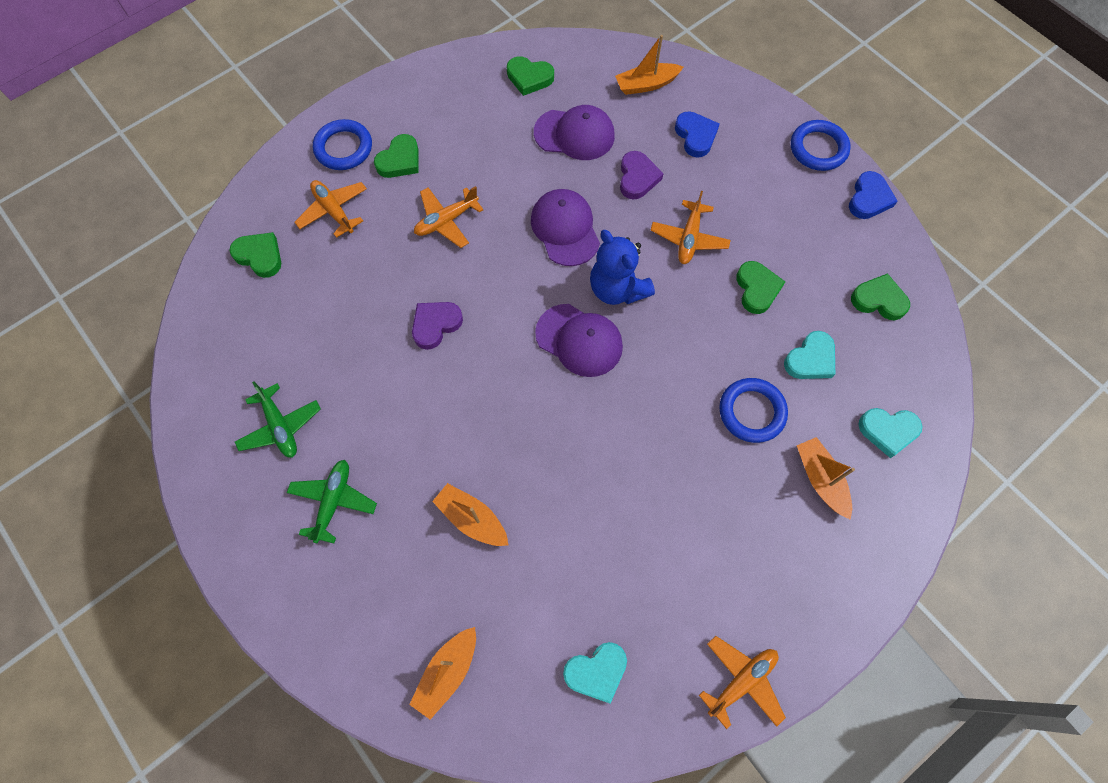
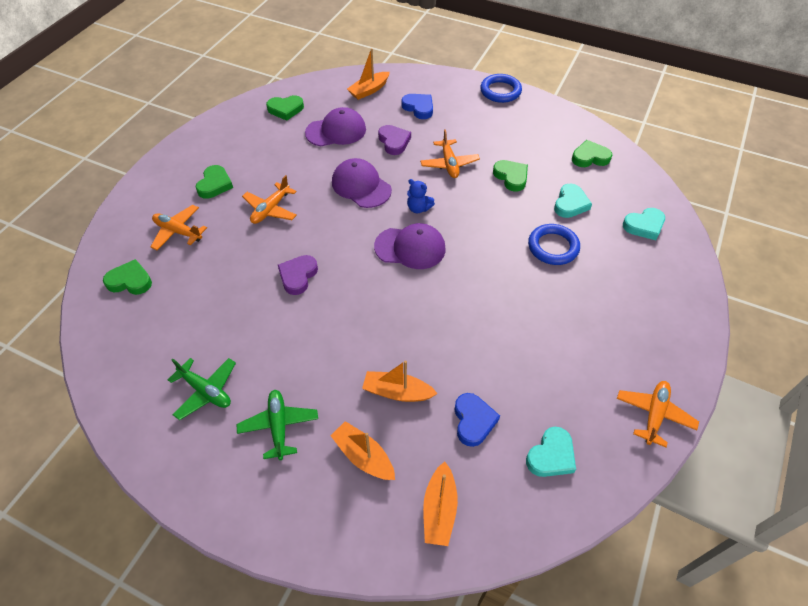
camera: 25 degrees left, 15 degrees down
(343, 148) = (166, 190): blue ring -> none
(617, 289) = (418, 208): blue teddy bear -> blue teddy bear, size x0.56
(820, 479) = (622, 269): orange boat -> orange boat (363, 456)
(869, 199) = (548, 107): blue heart -> blue heart (473, 421)

